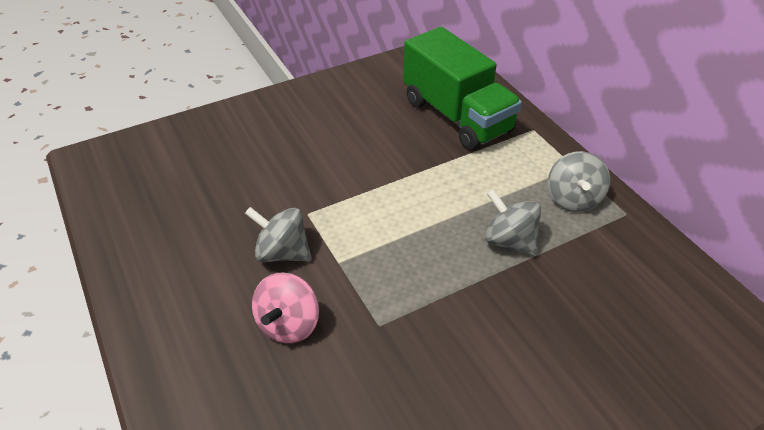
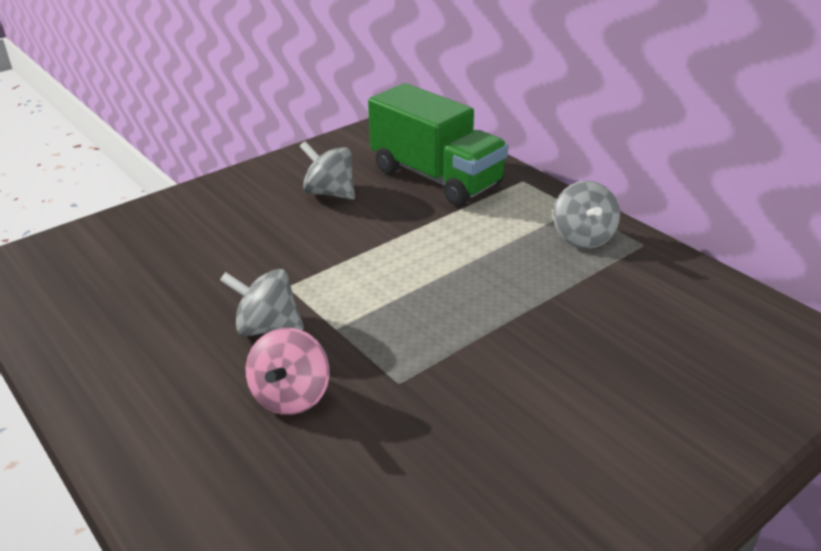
camera: 10 degrees left, 10 degrees down
(509, 241) = (524, 284): grey spinning top -> grey spinning top (330, 193)

